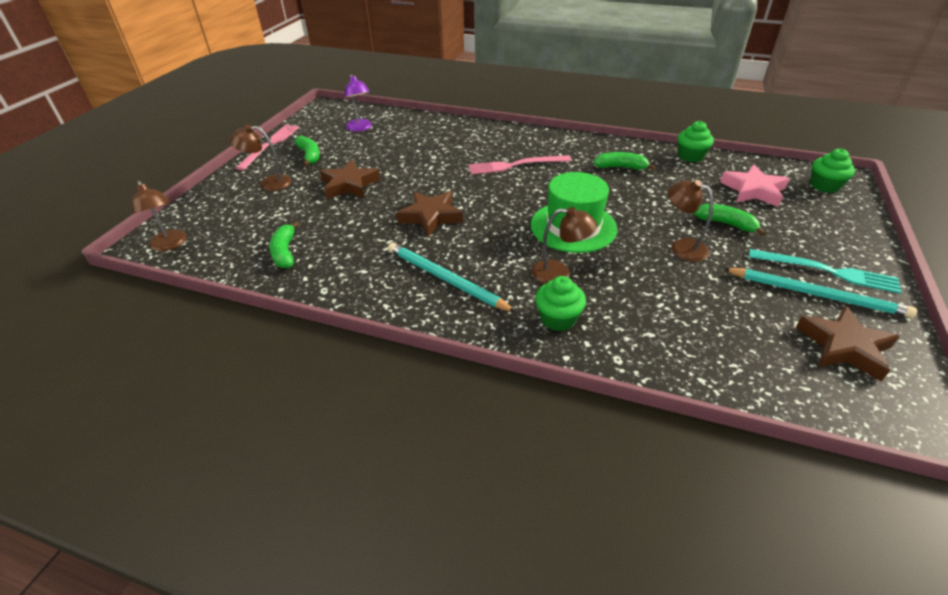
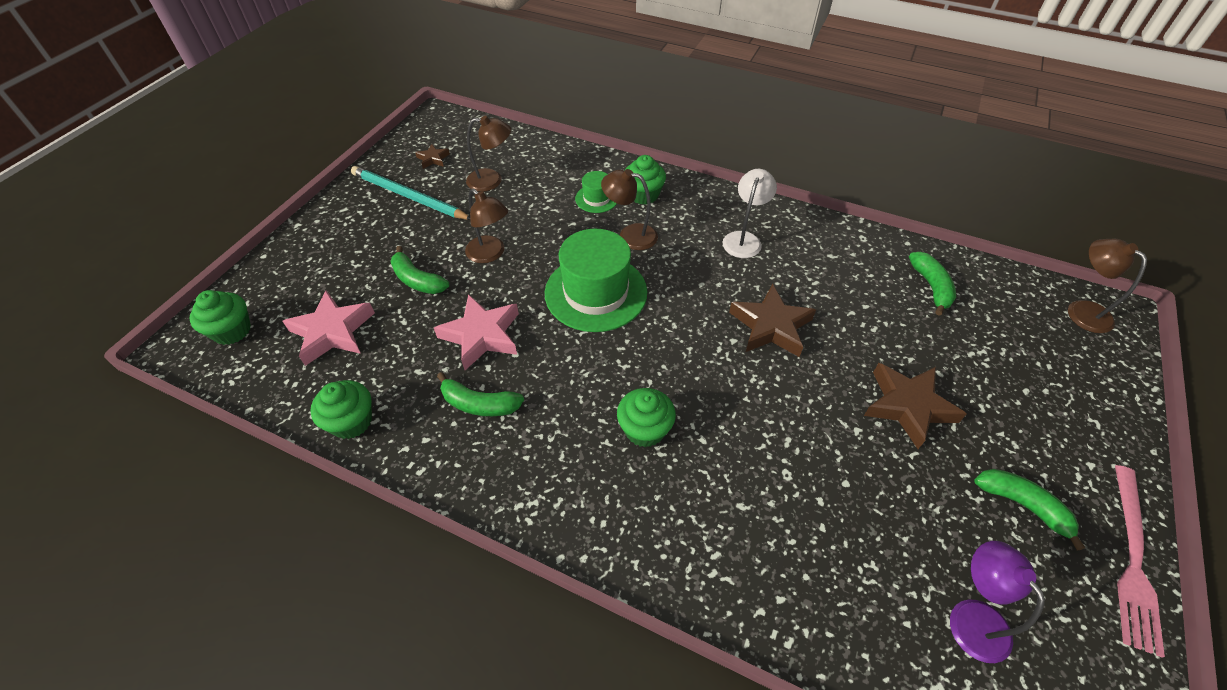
camera: 175 degrees left, 10 degrees up
(269, 183) = (1042, 424): brown lamp -> brown lamp (492, 180)
(310, 156) = (1023, 505): green banana -> green banana turned 150 degrees clockwise
(445, 279) = (744, 239): turquoise pencil -> white lamp
(515, 165) = (644, 429): pink fork -> green cupcake
(609, 309) = (596, 198): none -> green hat
(645, 196) = (481, 335): none -> pink star
(827, 271) = (374, 216): turquoise fork -> none
(844, 346) = (433, 159): brown star -> brown star, size x0.50

